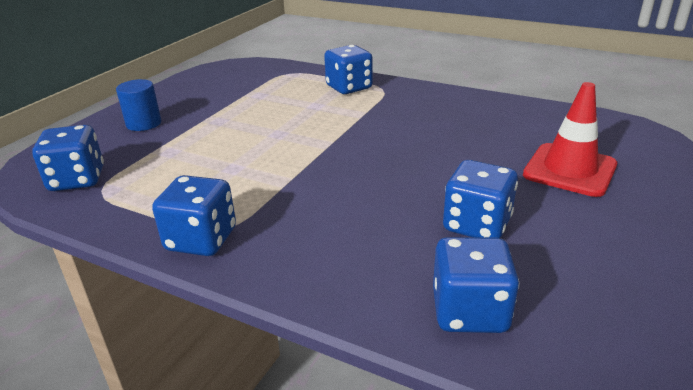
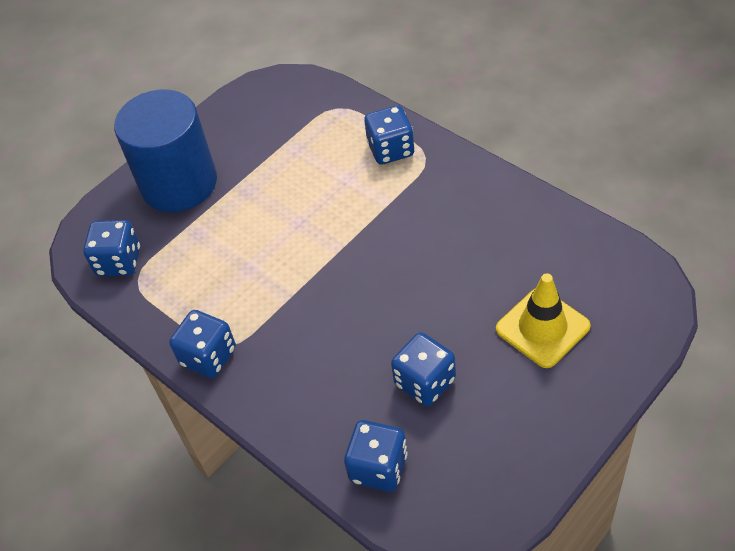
camera: 20 degrees right, 20 degrees up
(144, 123) = (179, 183): blue cylinder -> blue cylinder, size x2.32
(569, 170) = (542, 328): red traffic cone -> yellow traffic cone

